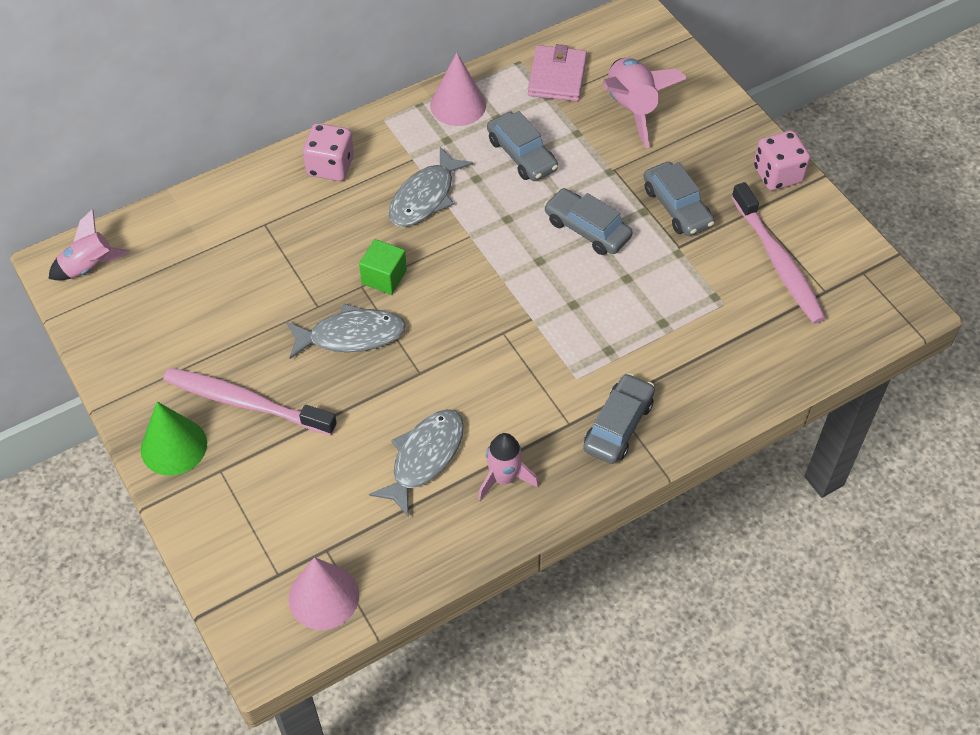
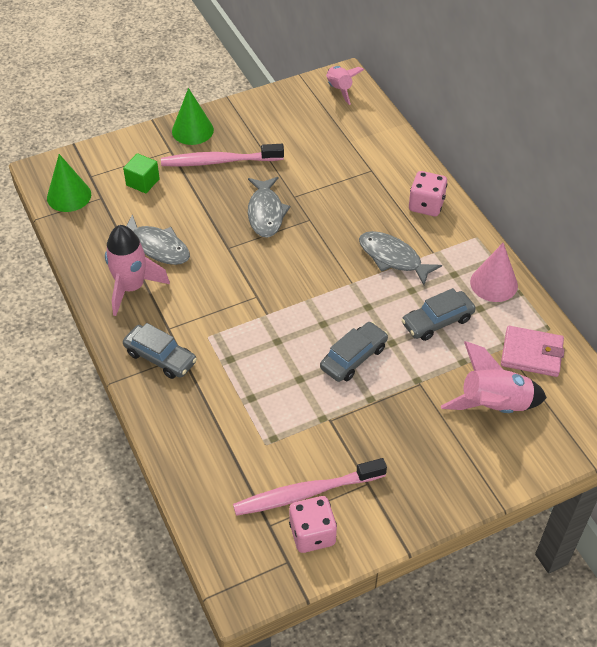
camera: 95 degrees right, 5 degrees down
(245, 402) = (219, 161): pink toothbrush -> pink toothbrush turned 120 degrees counterclockwise
(323, 596) = (69, 196): pink cone -> green cone
(384, 277) = (316, 232): green cube -> green cube (143, 182)
(504, 478) = (131, 287): pink rocket -> pink rocket, size x1.52
(677, 207) = (374, 424): grey car -> none
(777, 175) = (410, 511): pink dice -> pink dice (312, 534)

